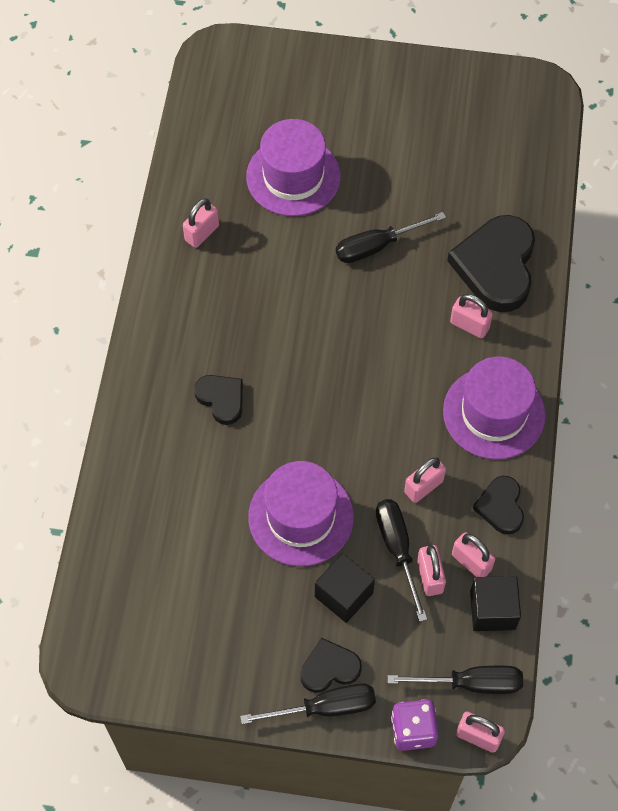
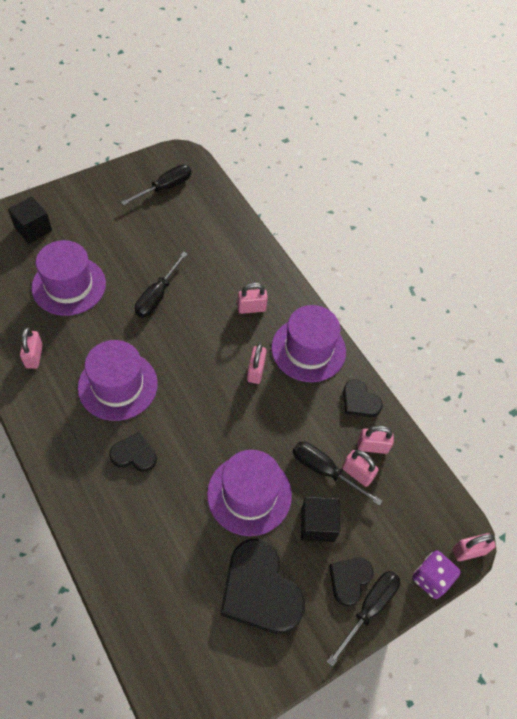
camera: 45 degrees left, 5 degrees down
(260, 318) = (118, 385): none -> purple hat
(423, 486) = (306, 421): pink padlock -> pink padlock (255, 371)
(471, 683) = (436, 521): black screwdriver -> black screwdriver (165, 188)
(492, 610) = (409, 466): black cube -> black cube (33, 229)
(496, 266) = (237, 265): black heart -> black heart (260, 590)

